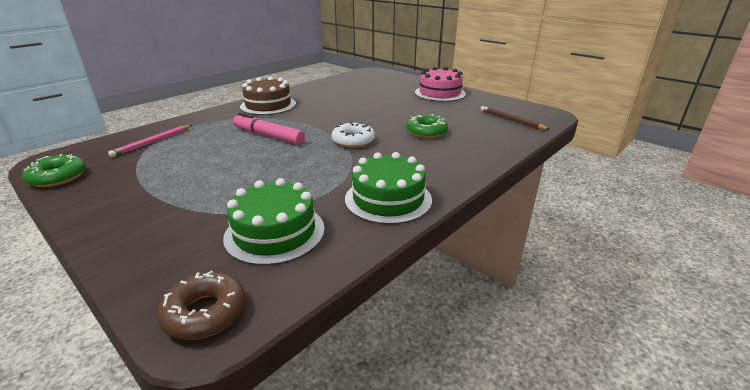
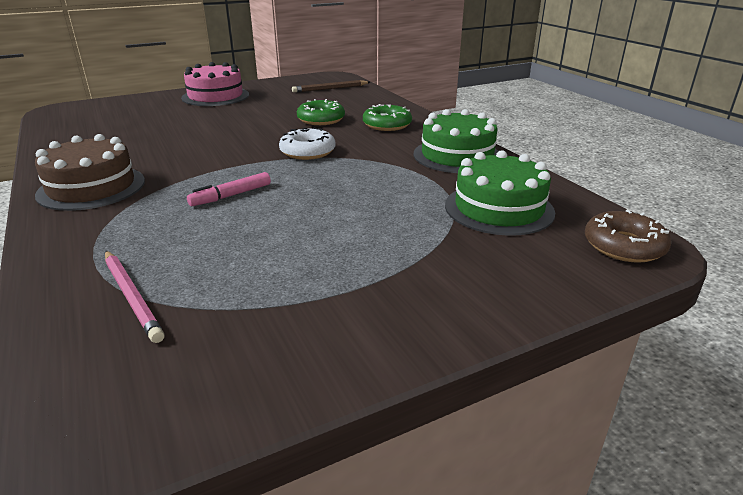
camera: 70 degrees left, 0 degrees up
(58, 177) = (201, 407): green donut -> green donut (387, 125)
(268, 136) = (231, 195): pink marker -> pink marker, size x0.63

